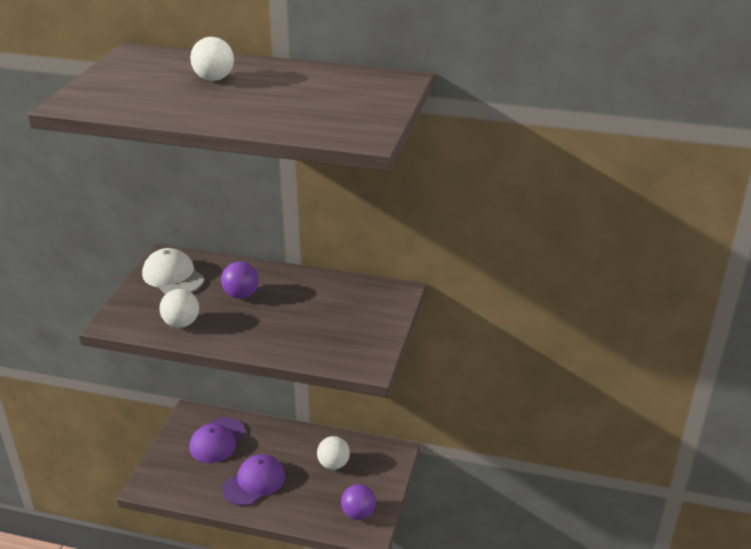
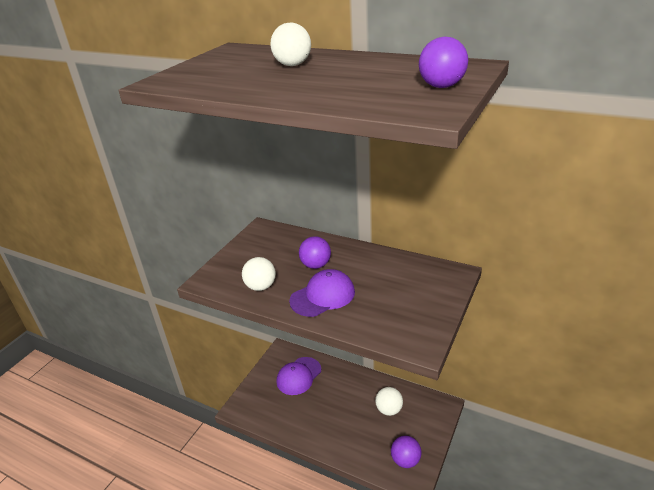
camera: 15 degrees right, 0 degrees up
(173, 276) = (264, 245): white cap -> none
(254, 482) = (322, 417): purple cap -> purple cap (323, 296)
(372, 107) = (441, 86): none -> purple ball

